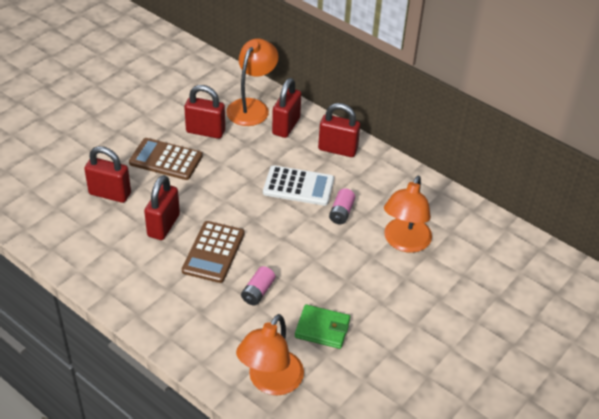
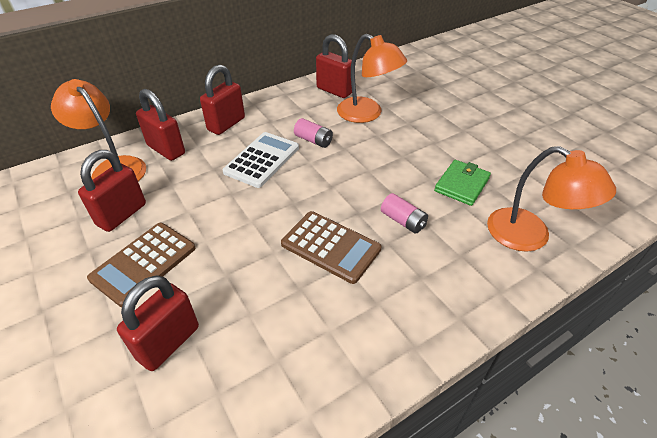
camera: 70 degrees left, 0 degrees up
(163, 225) = (264, 288): red padlock -> red padlock (334, 90)

